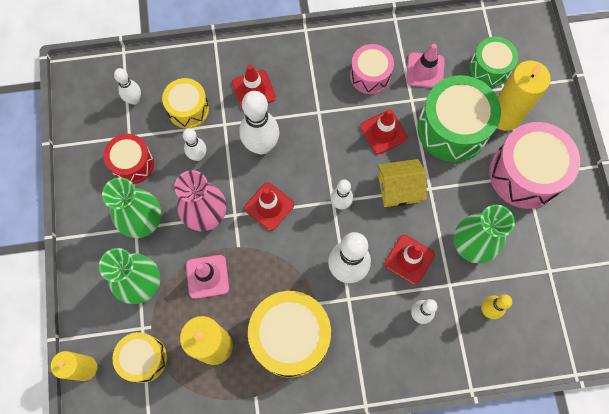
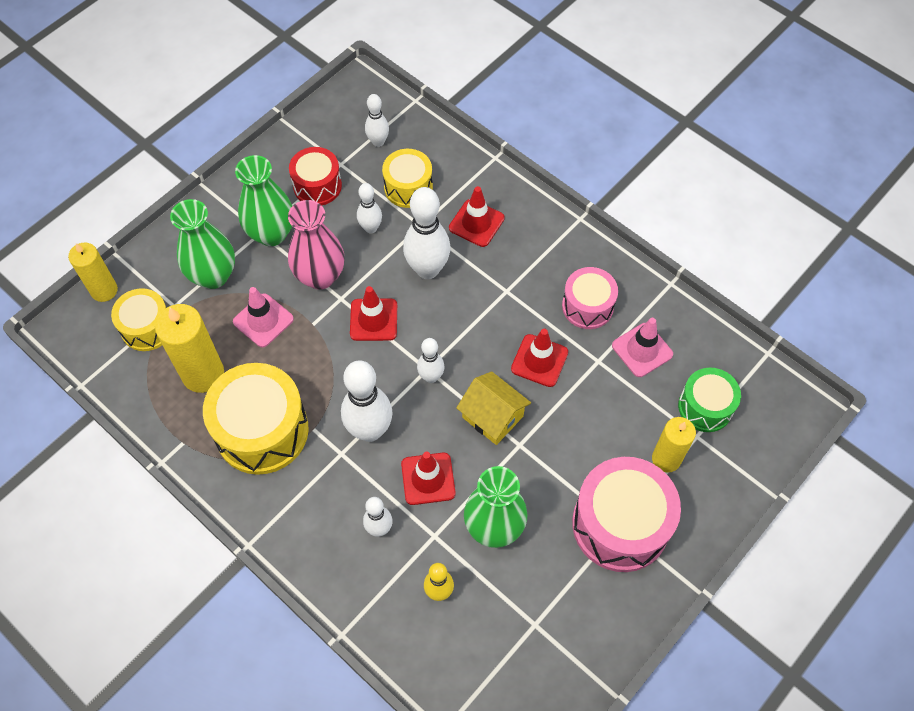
camera: 50 degrees right, 10 degrees down
(452, 129) = (603, 420): green drum -> none
(504, 116) = (666, 459): yellow candle -> yellow candle, size x0.66

